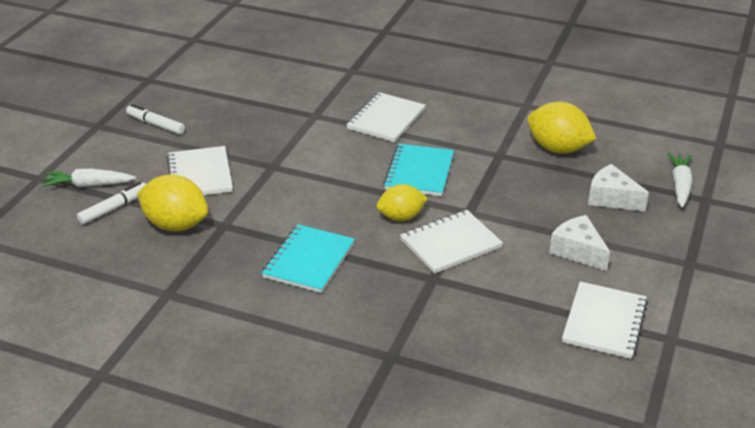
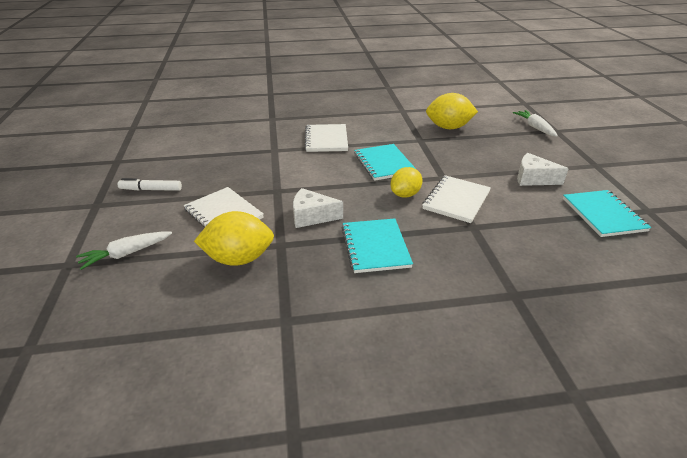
camera: 30 degrees left, 0 degrees up
(114, 208) = (168, 265): white marker -> none
(604, 322) = (603, 214): white notebook -> turquoise notebook
(611, 198) = (511, 144): white cheese -> white cheese (312, 216)

